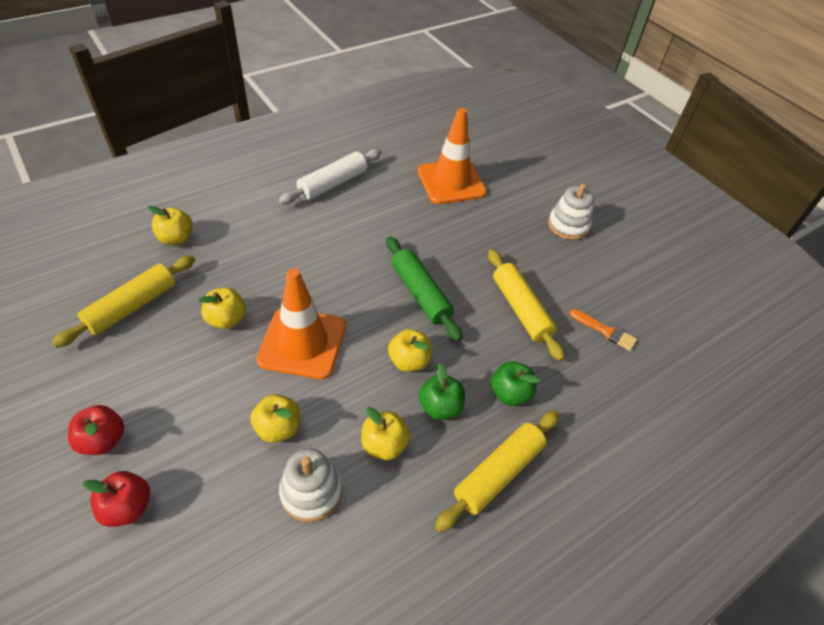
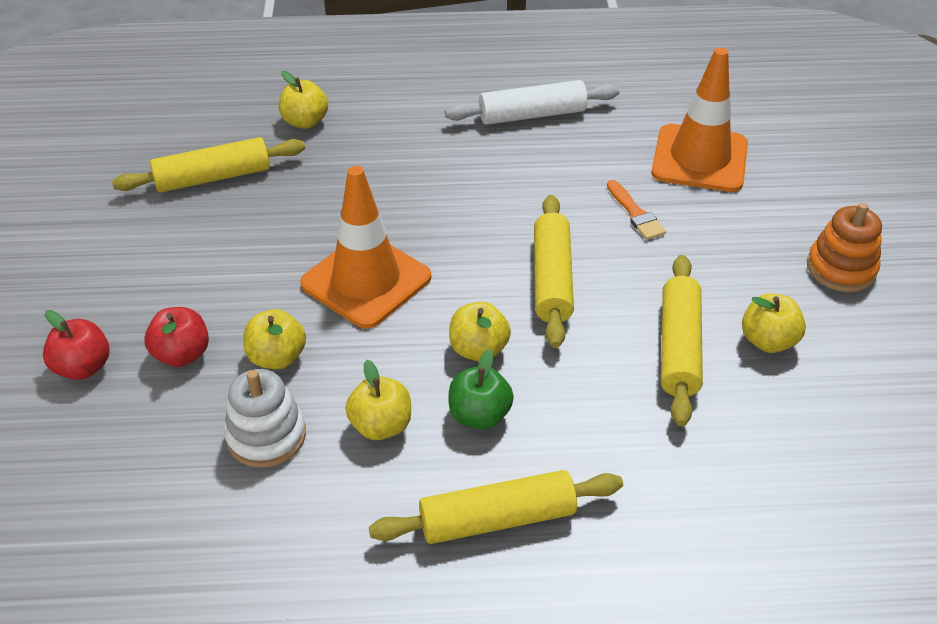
camera: 35 degrees right, 5 degrees down
(103, 440) = (102, 296): red apple -> red apple (182, 354)
(227, 319) = (300, 225): yellow apple -> yellow apple (768, 341)
(420, 294) = (551, 279): green rolling pin -> yellow rolling pin
(510, 393) = (583, 439): green apple -> none
(568, 225) = (841, 268): white stacking toy -> orange stacking toy
(605, 331) = (788, 422): orange brush -> orange brush (635, 214)

